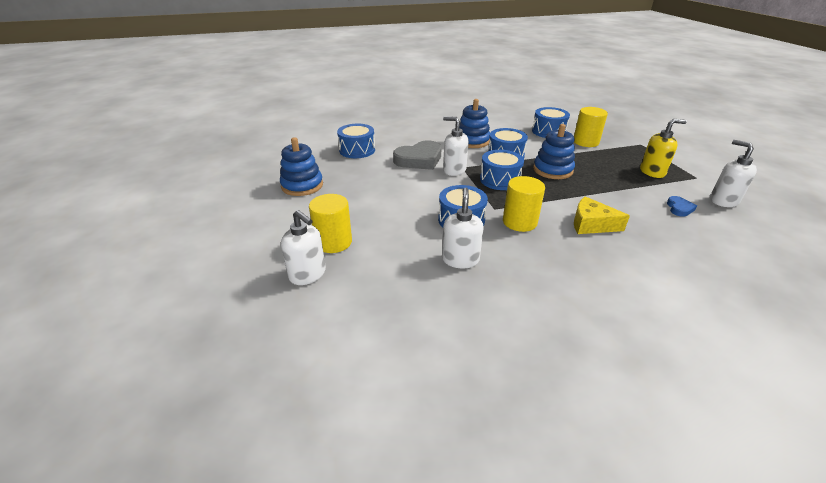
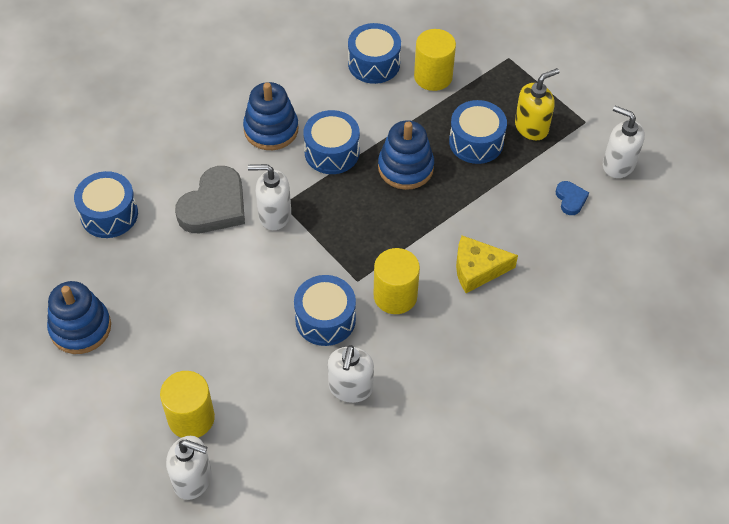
camera: 25 degrees left, 20 degrees up
(460, 259) = (350, 388): white soap dispenser -> white soap dispenser turned 150 degrees counterclockwise
(500, 180) = (343, 216): blue drum -> blue drum (476, 142)

